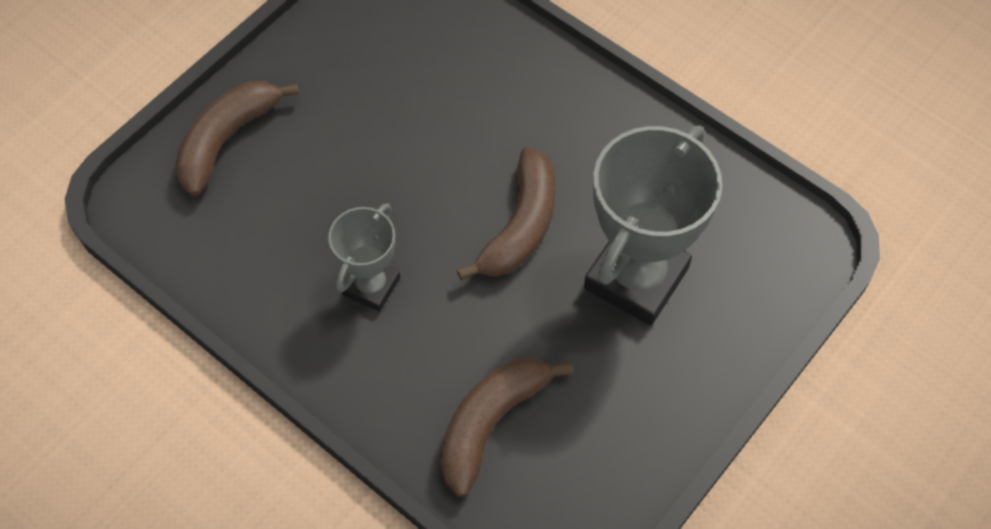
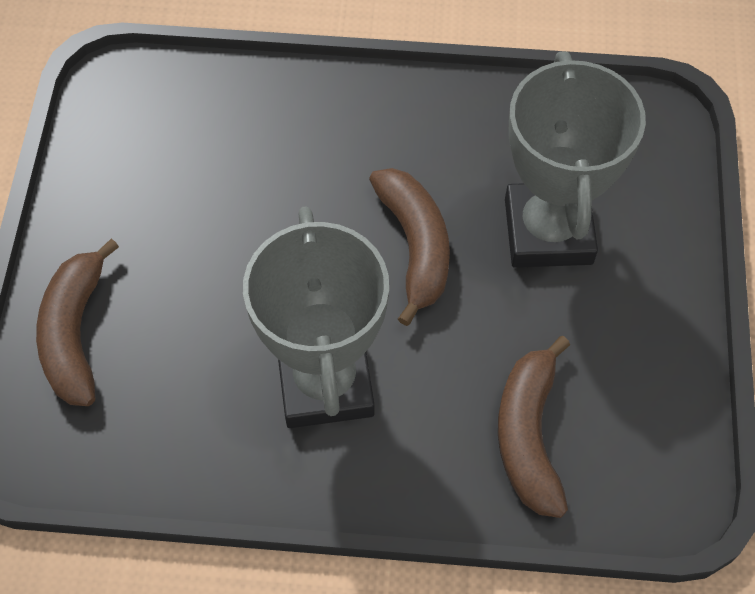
camera: 35 degrees left, 0 degrees up
(371, 286) = (325, 383): grey trophy -> grey trophy, size x1.81

